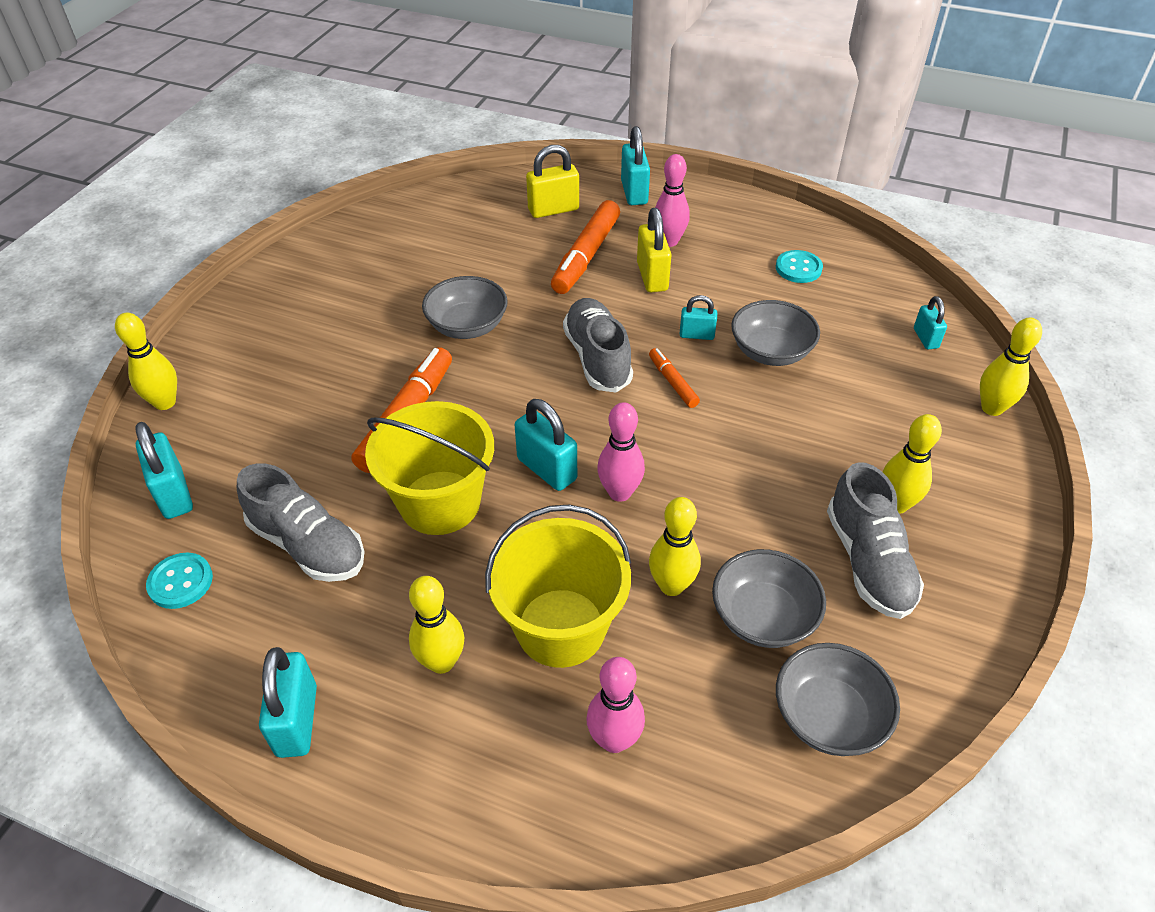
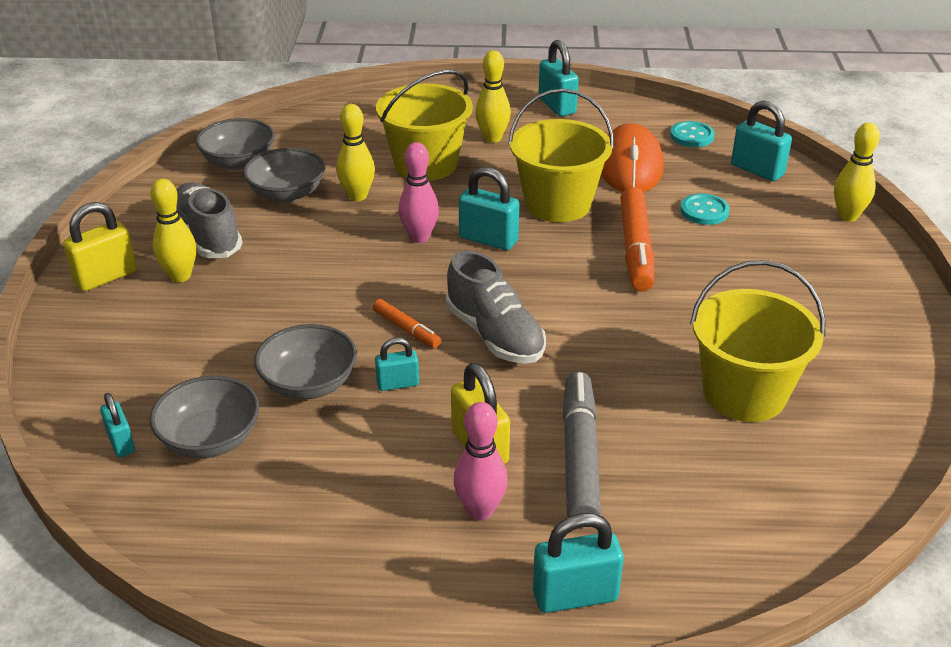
camera: 160 degrees right, 10 degrees down
(308, 545) = (630, 166): grey shoe -> orange mouse
(439, 269) = (744, 393): none -> yellow bucket
(467, 326) = (652, 336): grey bowl -> grey bowl (210, 439)
(553, 209) = (674, 525): yellow padlock -> yellow padlock (106, 277)
(586, 256) = (579, 457): orange marker -> grey marker
(614, 740) = (369, 131): pink bowling pin -> none
(634, 192) = (575, 596): turquoise padlock -> turquoise padlock turned 75 degrees counterclockwise
(798, 268) = (286, 509): turquoise button -> turquoise button (704, 211)
(992, 408) = (63, 377): yellow bowling pin -> none

